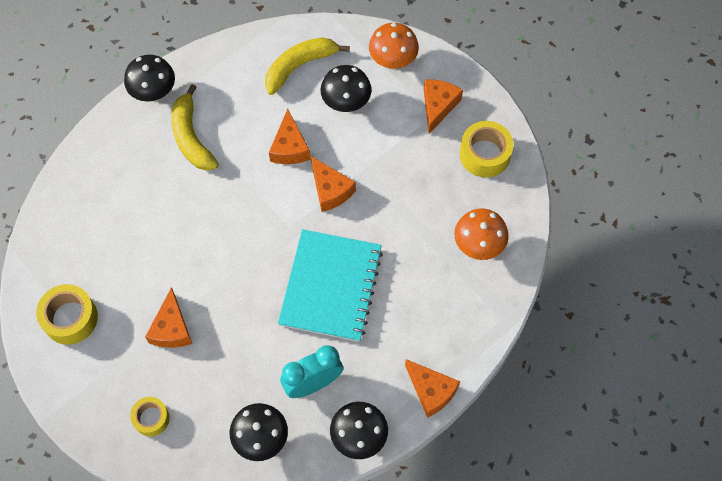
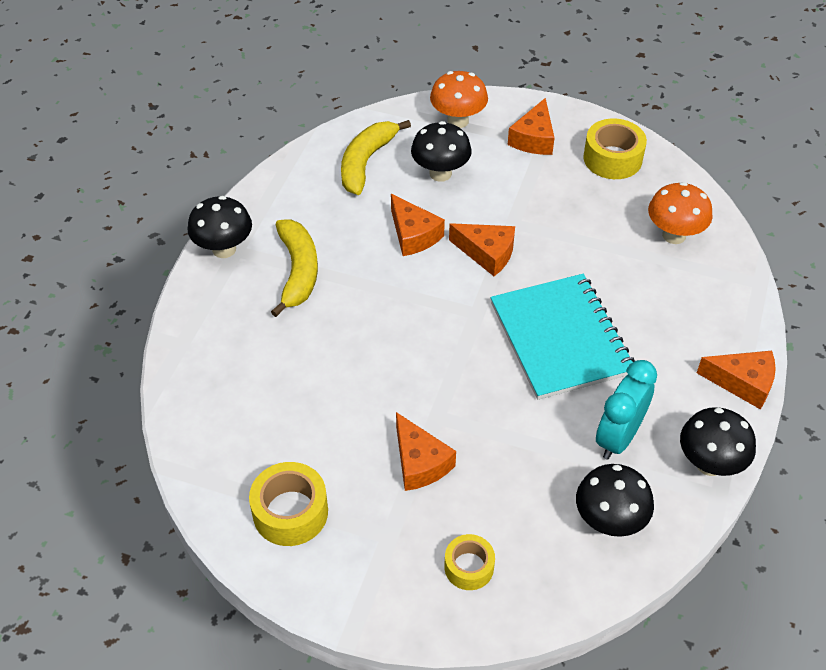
camera: 30 degrees left, 15 degrees down
(191, 137) = (298, 271): yellow banana -> yellow banana turned 135 degrees counterclockwise
(438, 106) = (534, 139): orange cheese -> orange cheese turned 150 degrees counterclockwise

